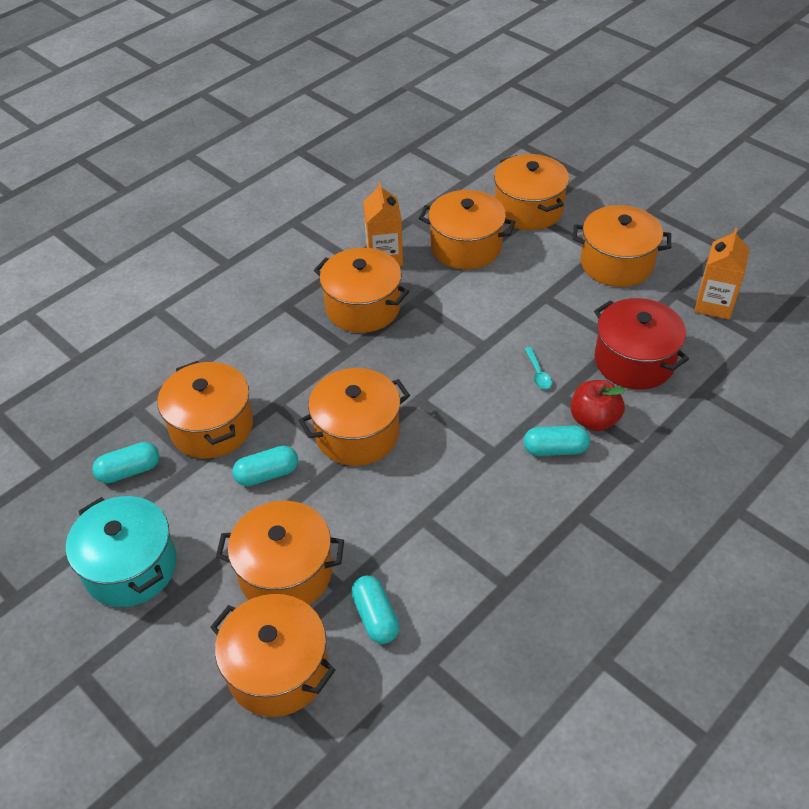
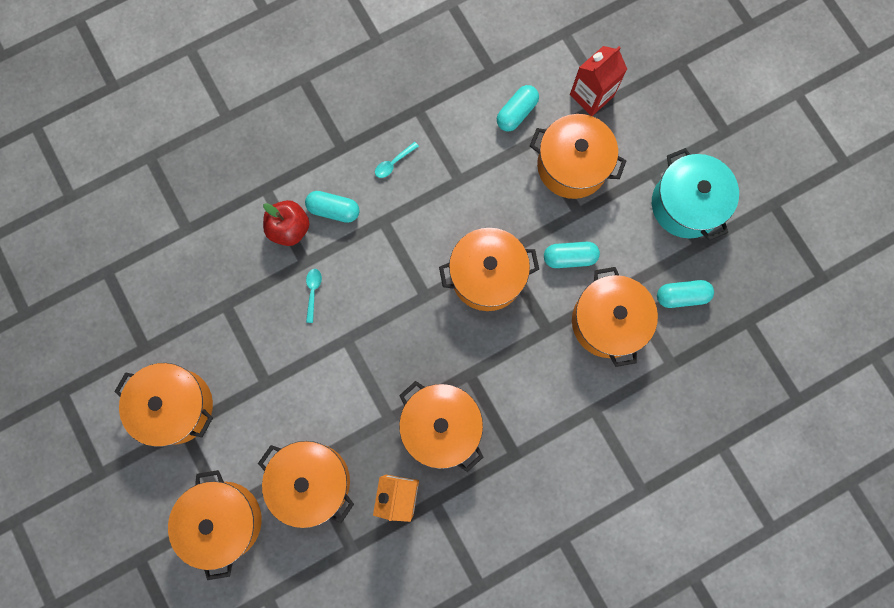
camera: 165 degrees left, 30 degrees up
(278, 670) = (591, 95): orange pot -> red carton
(375, 617) = (516, 113): turquoise capsule -> turquoise capsule turned 45 degrees clockwise
(509, 515) = (394, 163): none -> turquoise spoon
(634, 361) = (225, 279): red pot -> none
(714, 304) = (118, 322): orange carton -> none

